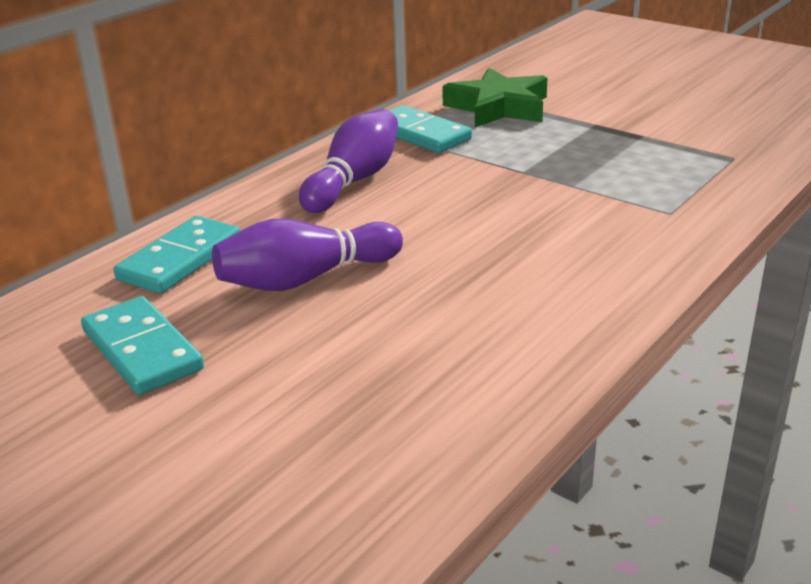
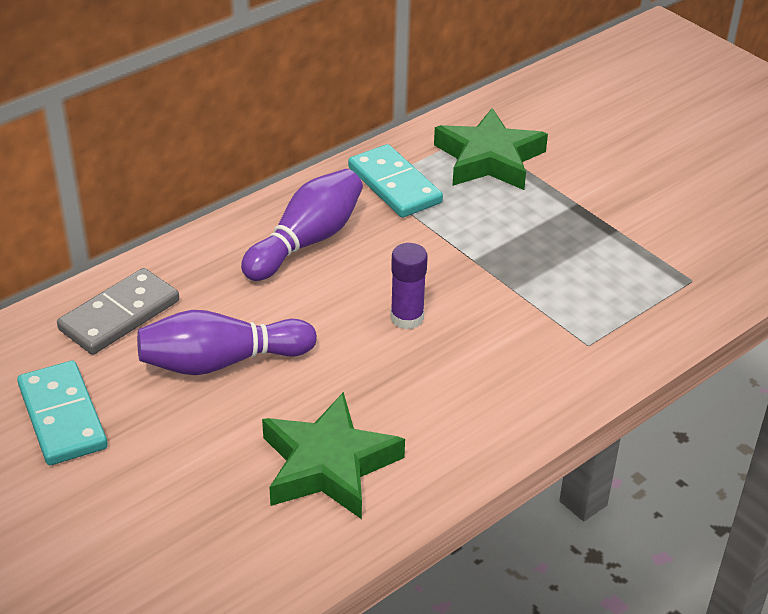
camera: 10 degrees right, 10 degrees up
(180, 259) = (119, 315): turquoise domino -> grey domino
(461, 343) = (328, 465): none -> green star
(482, 219) = (407, 318): none -> purple glue stick

